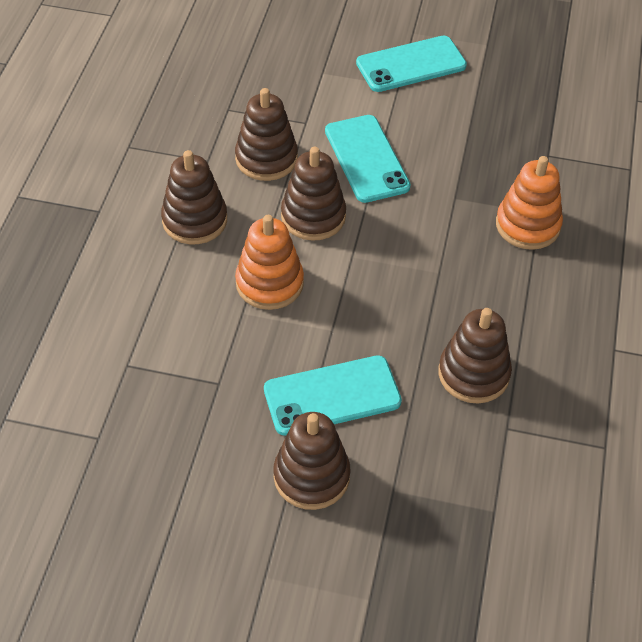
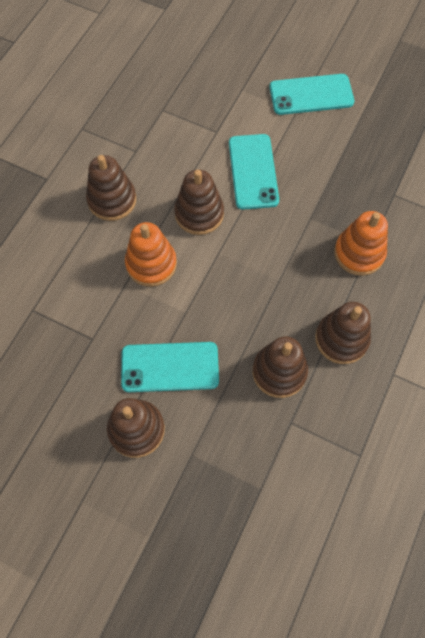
camera: 15 degrees right, 15 degrees up
(266, 158) = (178, 157): brown stacking toy -> brown stacking toy (341, 339)

